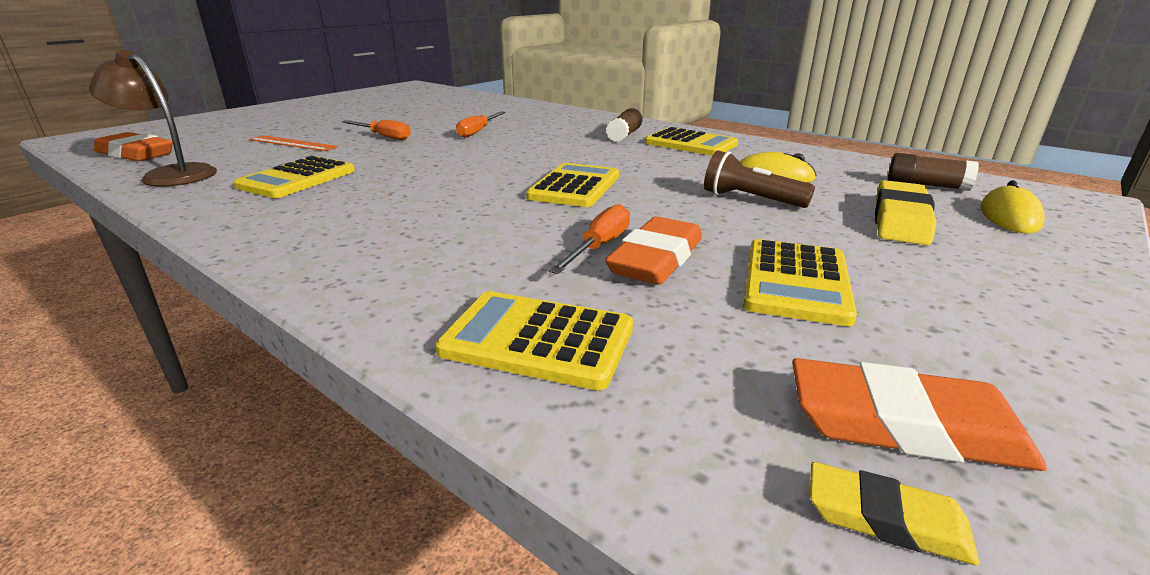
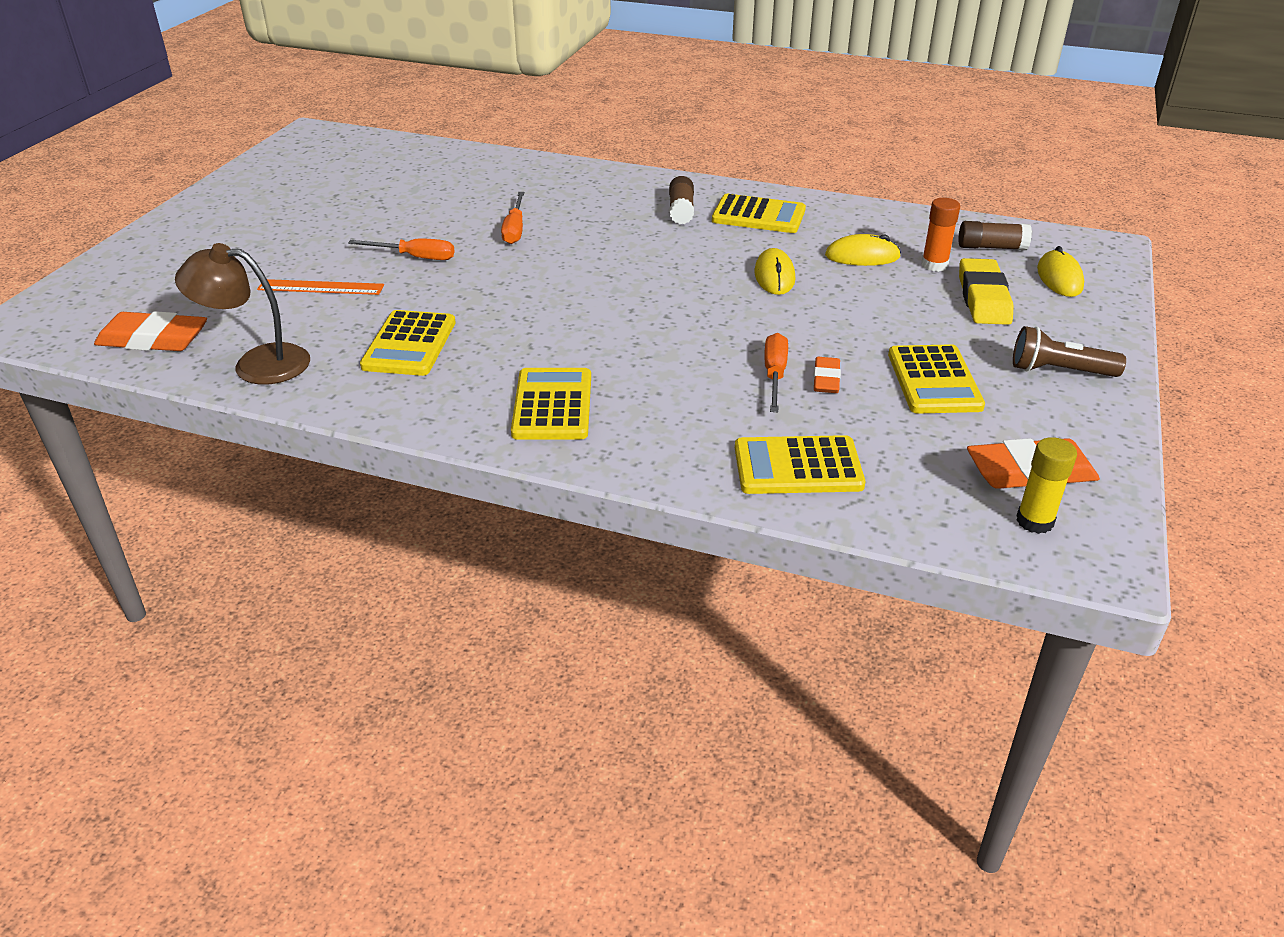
camera: 20 degrees left, 10 degrees up
(575, 187) = (697, 305): yellow calculator -> yellow calculator (552, 405)
(656, 259) = (826, 379): orange eraser -> orange eraser, size x0.57
(670, 178) = (774, 276): none -> yellow mouse
(750, 199) = (859, 294): brown flashlight -> brown flashlight (1059, 371)
(851, 190) = (934, 265): none -> orange glue stick
(885, 519) = (1034, 521): yellow eraser -> yellow glue stick

